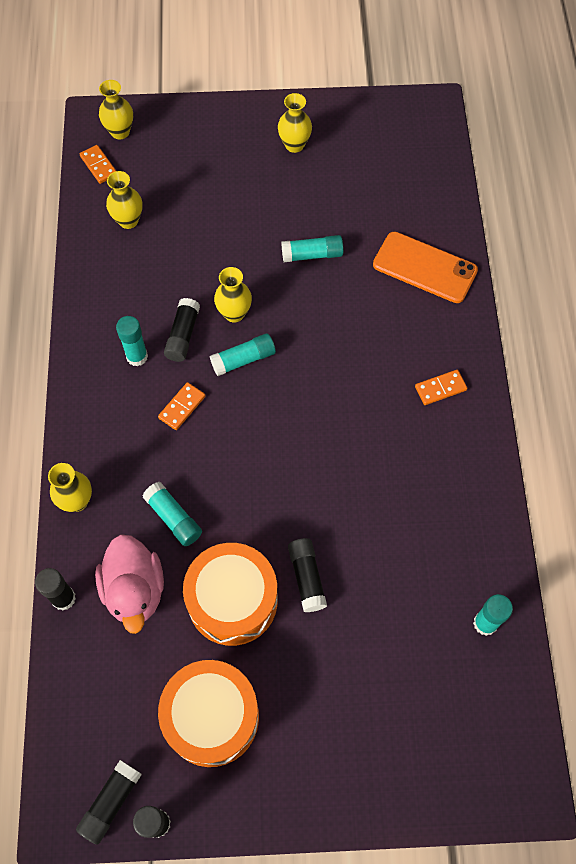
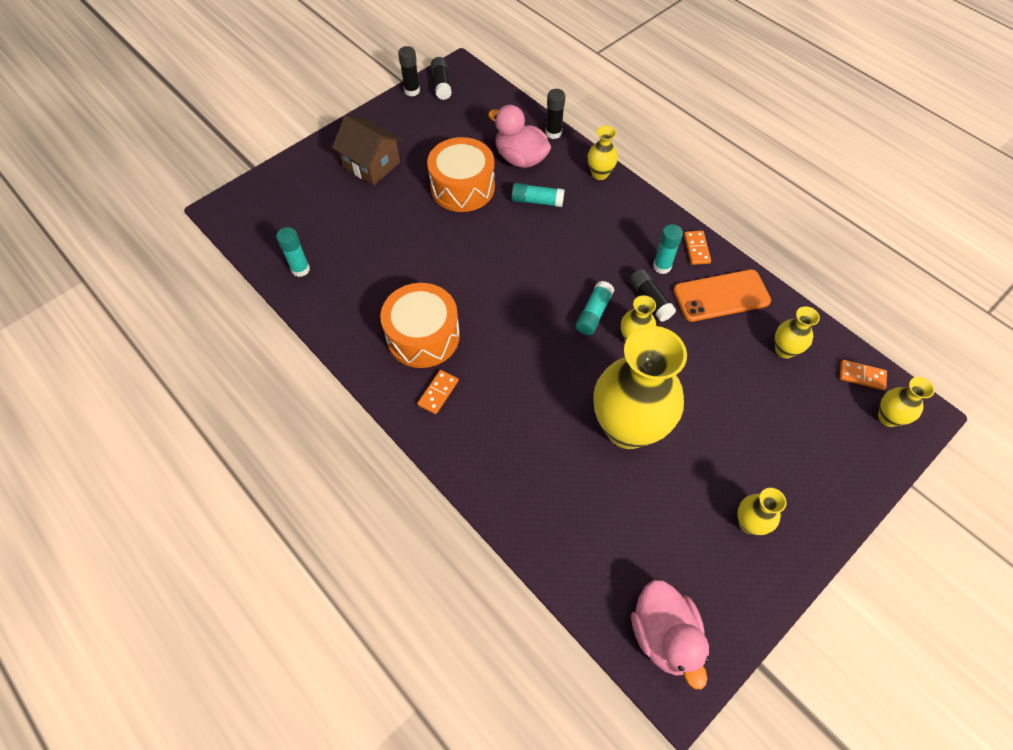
camera: 140 degrees right, 5 degrees down
(182, 407) = (599, 258): orange domino -> orange domino (696, 249)
(211, 717) = (424, 138): orange drum -> orange drum (423, 336)
(306, 722) = (371, 165): none -> brown house
(307, 577) = (430, 223): black glue stick -> none
(312, 255) = (628, 428): turquoise glue stick -> yellow vase
(416, 132) = (664, 635): none -> pink duck
(425, 267) = (531, 486): orange phone -> orange phone (721, 296)

